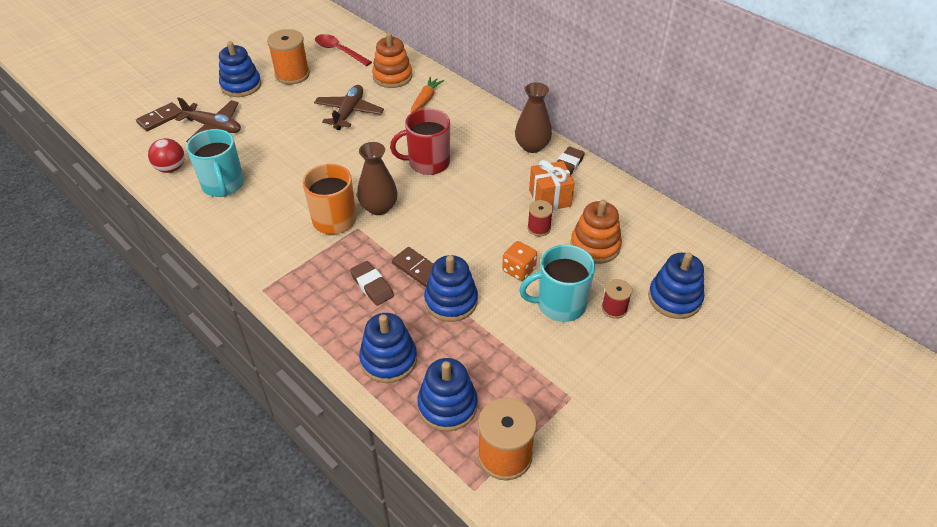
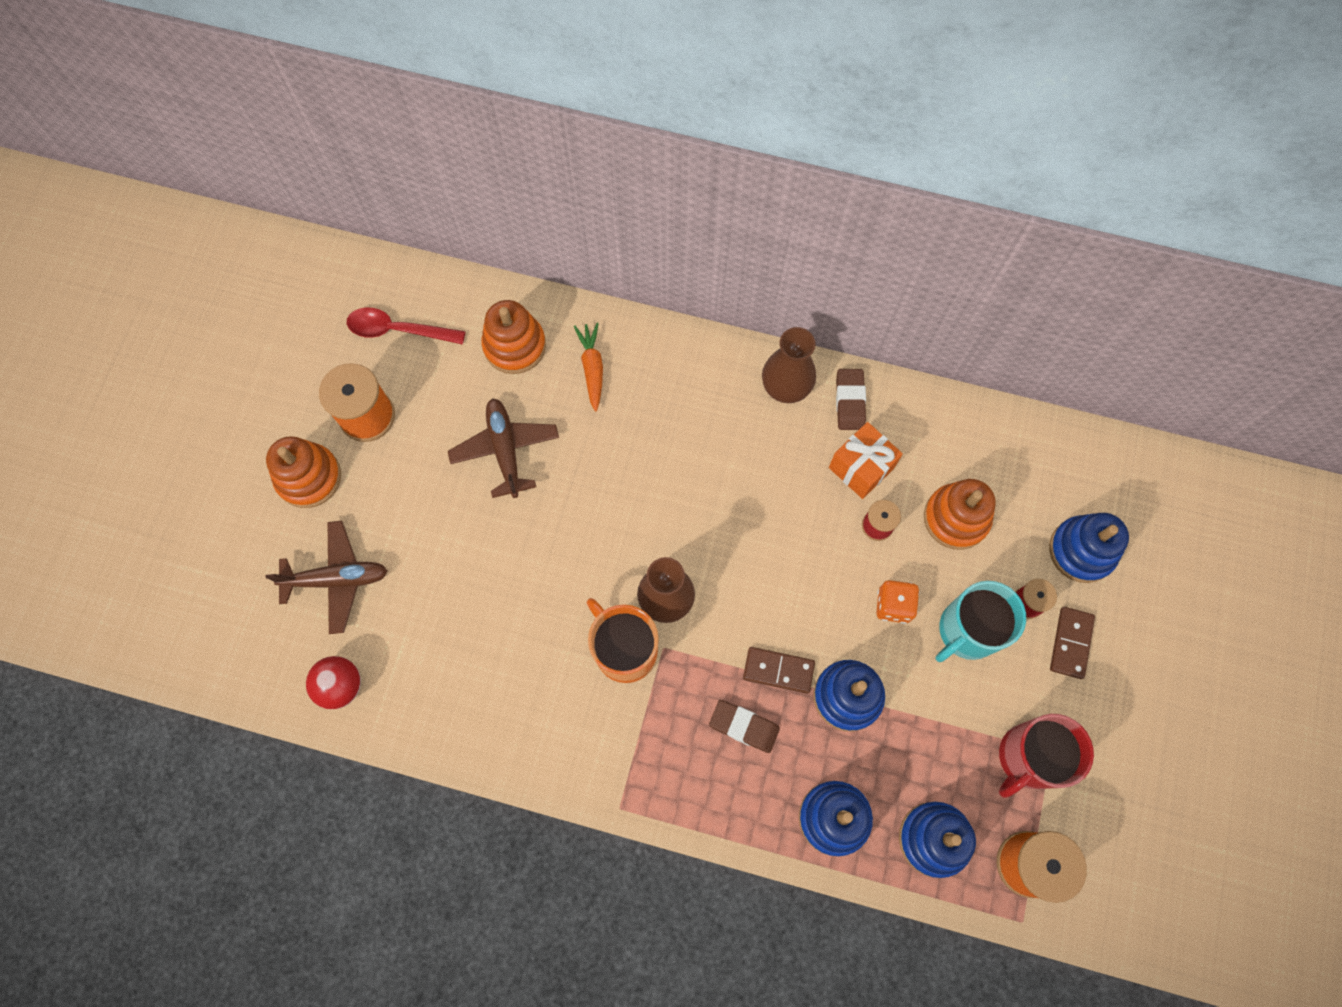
camera: 30 degrees left, 25 degrees up
(160, 118) = (244, 605): brown domino -> brown domino (1071, 643)
(223, 185) = (437, 675): turquoise mug -> none
(241, 85) = (309, 477): blue stacking toy -> orange stacking toy
(427, 163) = (674, 488): red mug -> red mug (1028, 757)

